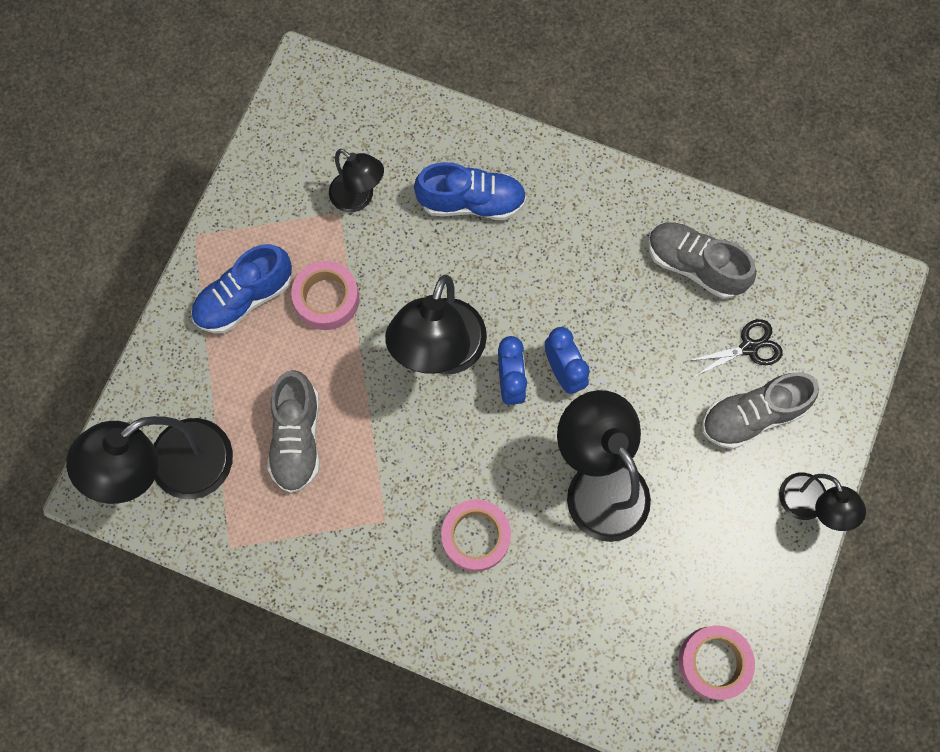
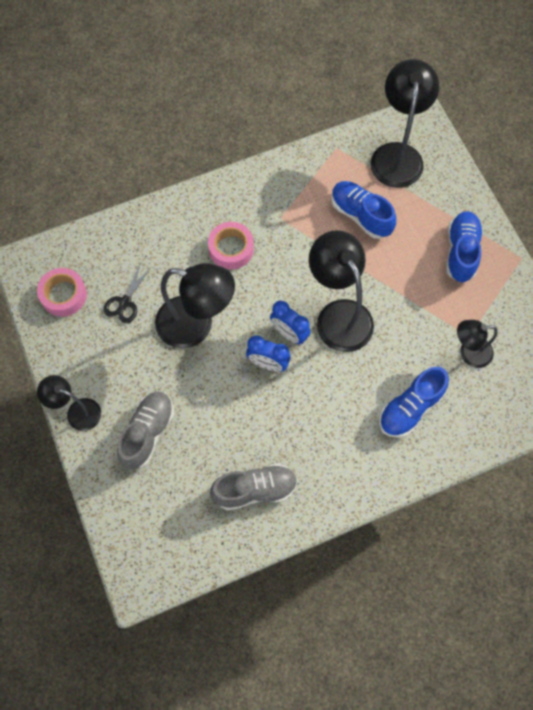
camera: 135 degrees right, 5 degrees down
(297, 438) = (360, 215): grey shoe -> blue shoe
(327, 299) = (423, 288): pink tape -> none
(749, 347) = (182, 470): black scissors -> black scissors (125, 302)

